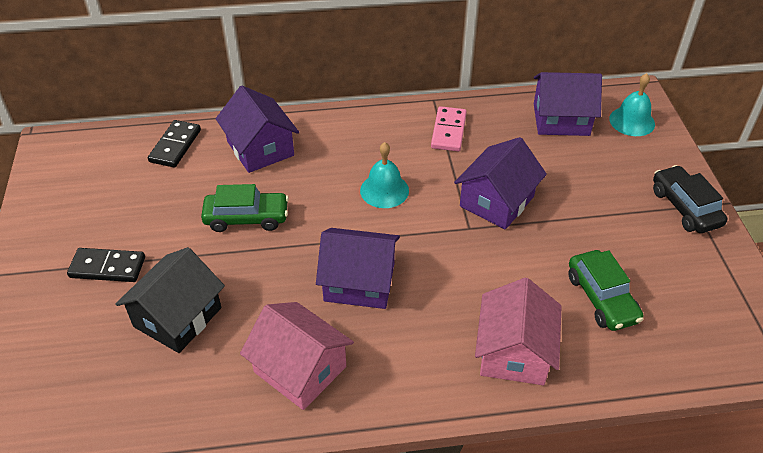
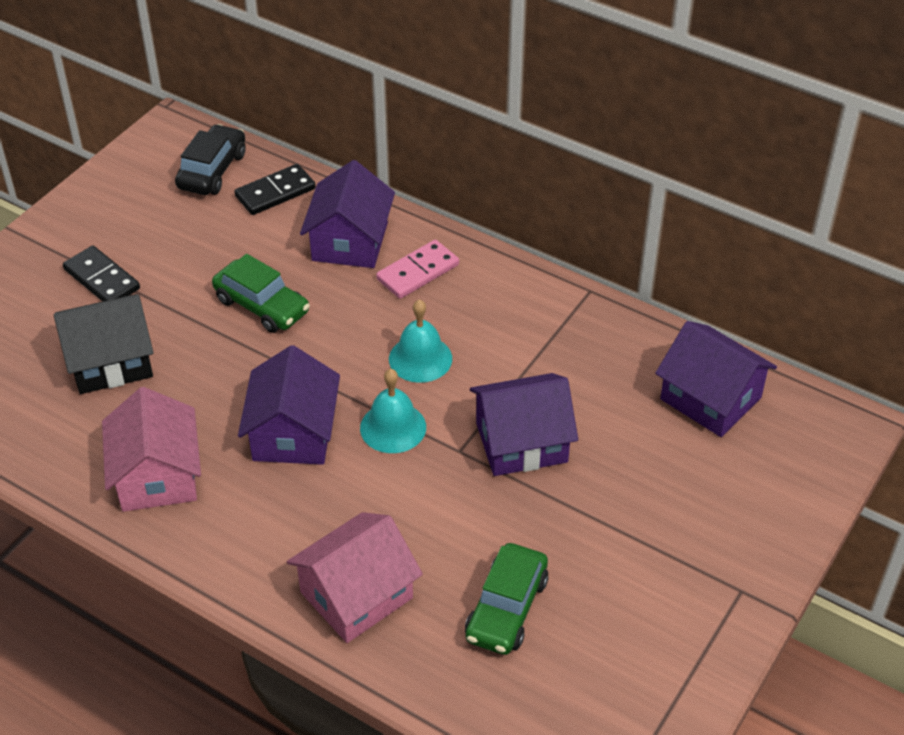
camera: 40 degrees right, 0 degrees up
(359, 282) = (293, 433): purple house -> purple house turned 45 degrees clockwise
(448, 131) = (563, 336): pink domino -> pink domino (418, 272)
(632, 121) = (797, 452): turquoise bell -> turquoise bell (393, 427)
(685, 207) = (727, 584): black car -> black car (212, 170)

